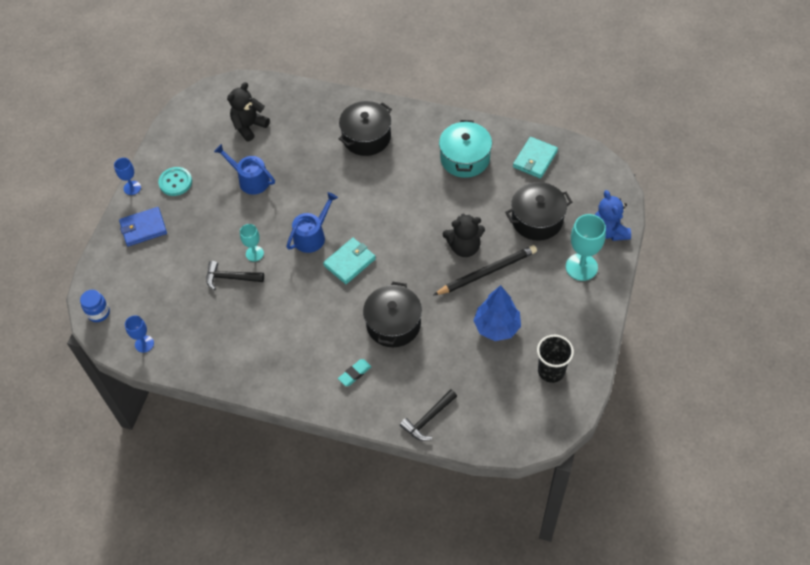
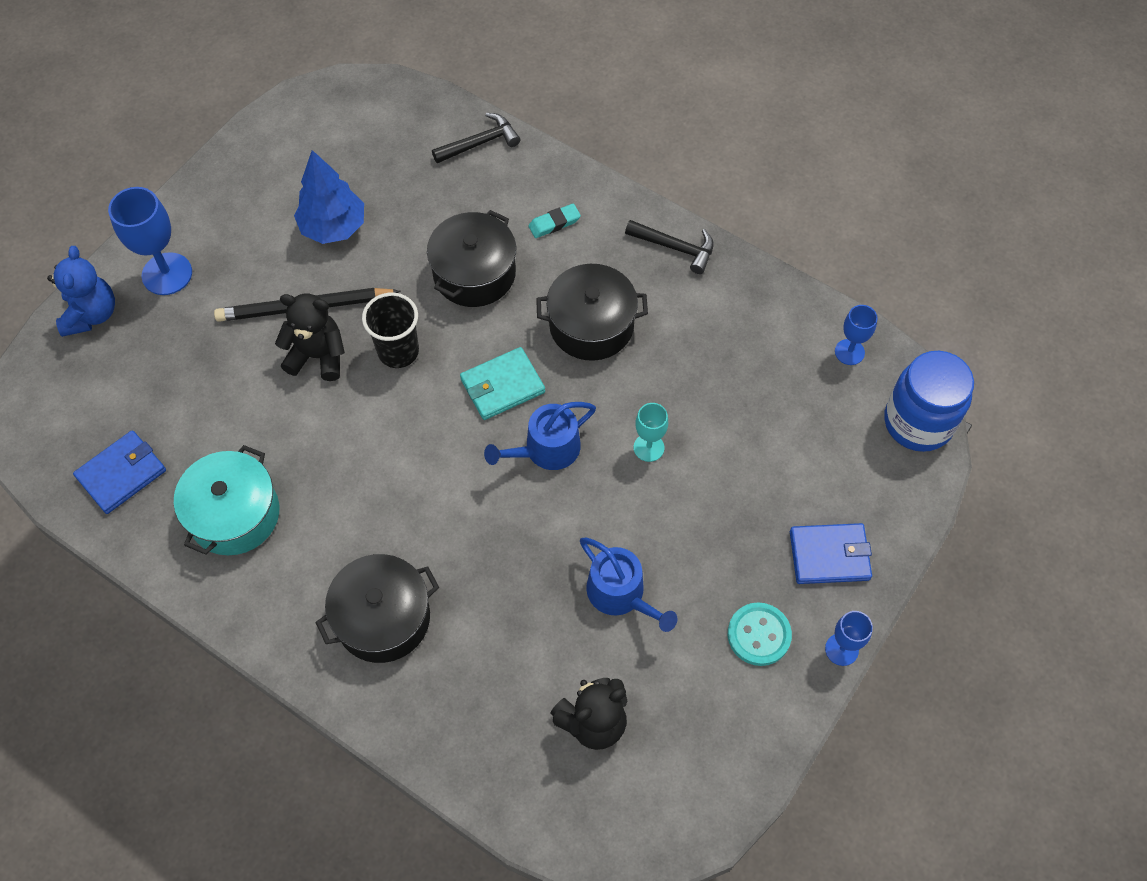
camera: 165 degrees left, 5 degrees up
(98, 313) = (918, 422): blue jar -> blue jar, size x1.87
(230, 278) = (697, 417): black hammer -> black hammer (675, 248)
(535, 159) = (122, 474): turquoise wallet -> blue wallet
(537, 220) = (184, 366): black pot -> black pot (591, 325)
(551, 371) = (294, 153): black cup -> black cup (398, 351)
(581, 267) = (167, 274): turquoise goblet -> blue goblet

